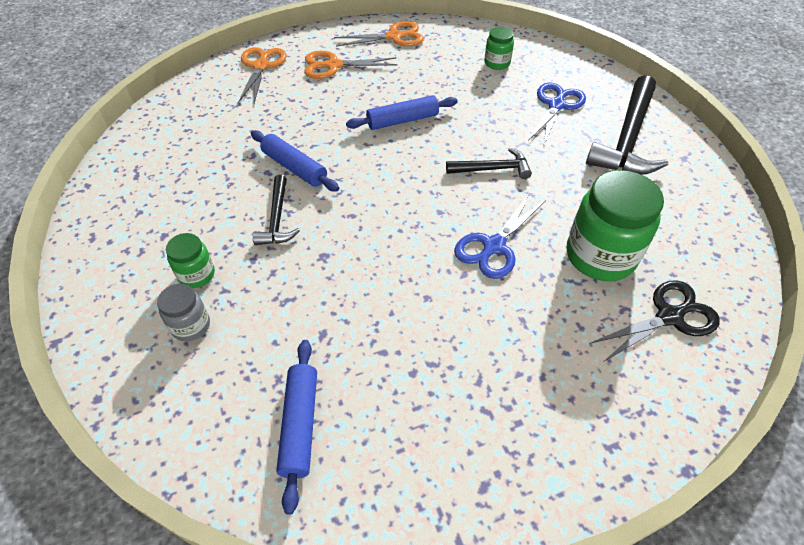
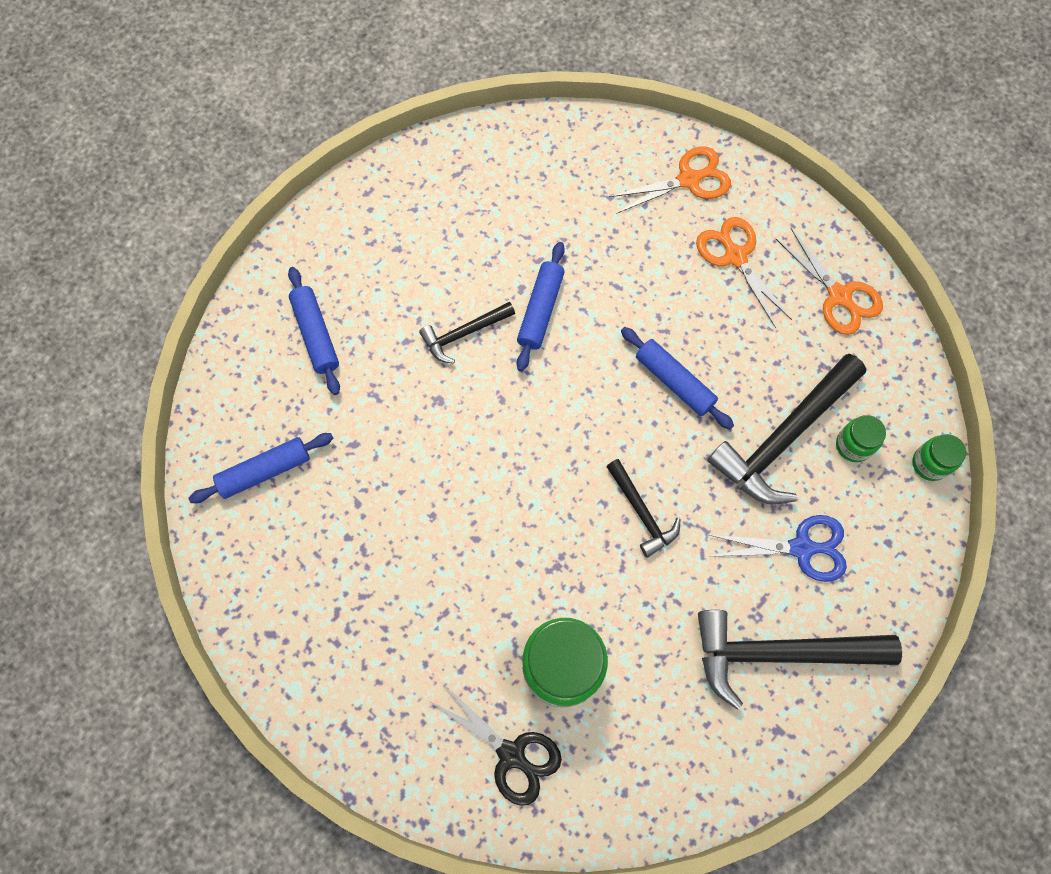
camera: 65 degrees right, 20 degrees up
(191, 326) = (315, 334): grey jar -> blue rolling pin
(197, 275) = (367, 305): green jar -> green jar (930, 463)
(474, 87) = (784, 437): none -> black hammer
(494, 246) = (525, 554): blue scissors -> none

